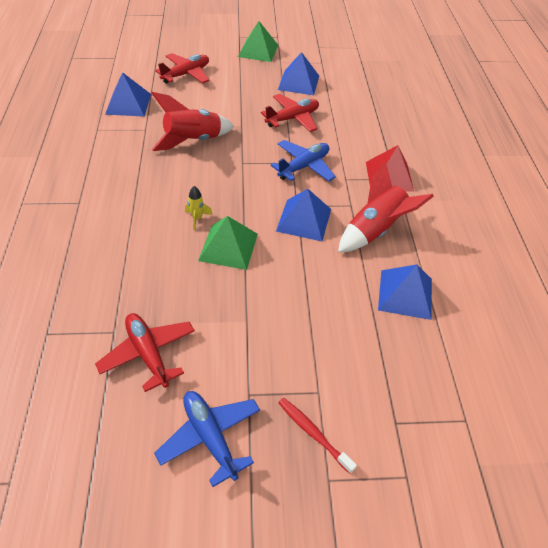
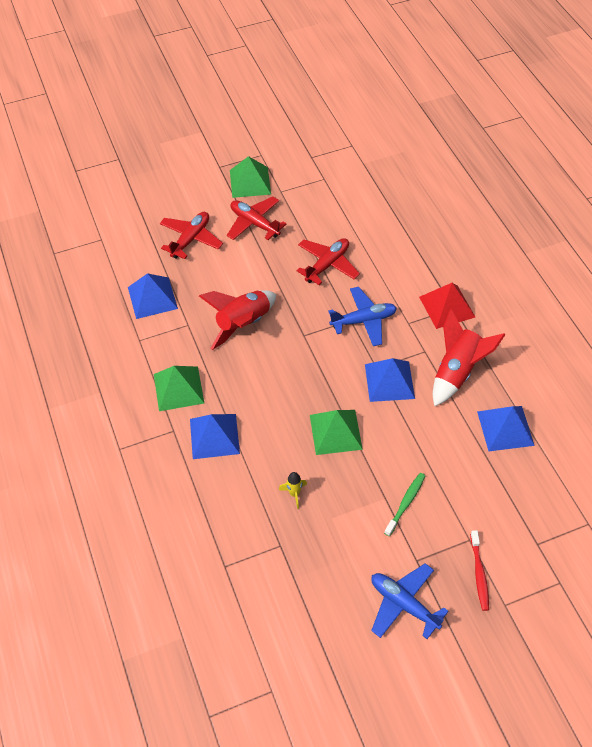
camera: 15 degrees left, 5 degrees up
(105, 172) = (178, 388): none -> green pyramid
(148, 353) = (319, 554): red plane -> red plane (254, 223)
(197, 218) = (292, 411): yellow rocket -> yellow rocket (294, 494)
(265, 332) = (405, 503): none -> green toothbrush
(298, 82) = (312, 214): blue pyramid -> blue pyramid (214, 436)
(304, 166) = (364, 321): blue plane -> blue plane turned 45 degrees clockwise
(313, 433) = (479, 574): red toothbrush -> red toothbrush turned 120 degrees counterclockwise

